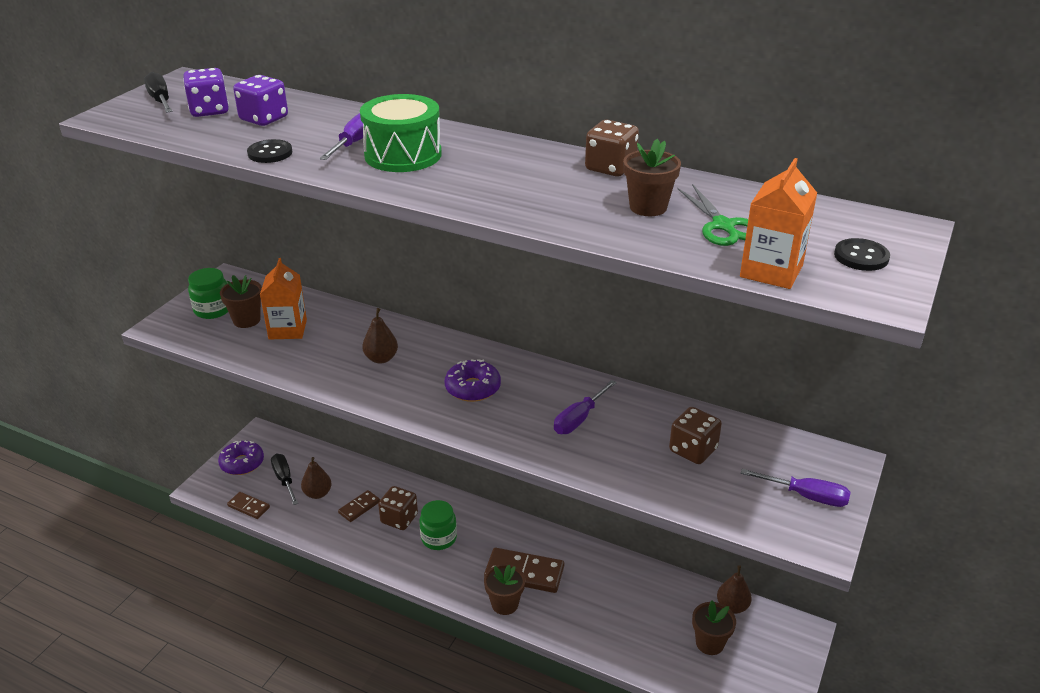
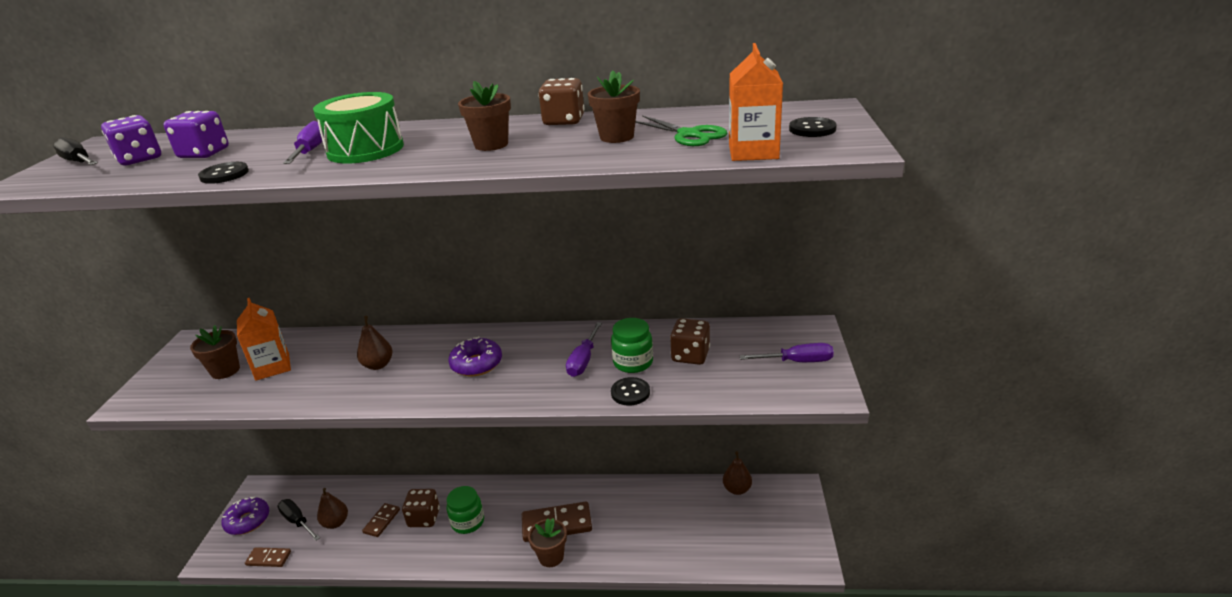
camera: 20 degrees left, 5 degrees down
(213, 310) = (185, 371): green jar -> green jar (633, 362)
(608, 471) = (630, 393): none -> black button
(709, 643) = (734, 524): brown flower pot -> brown flower pot (491, 145)

